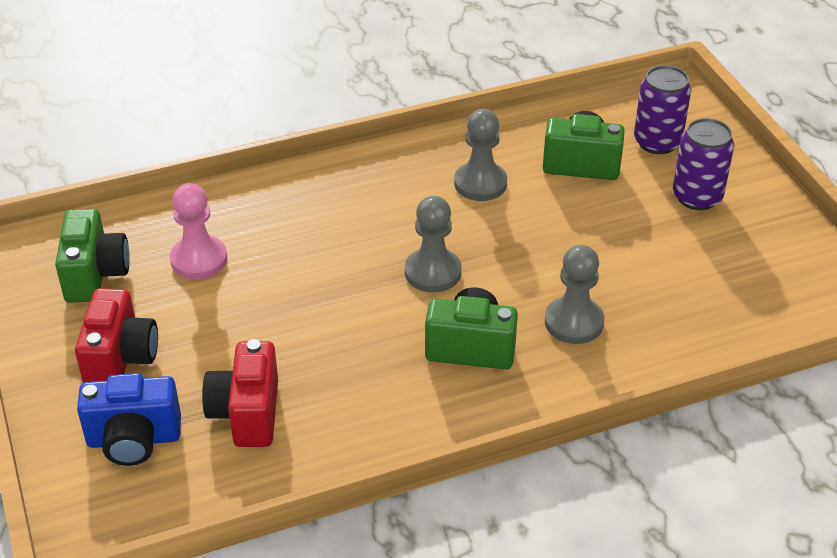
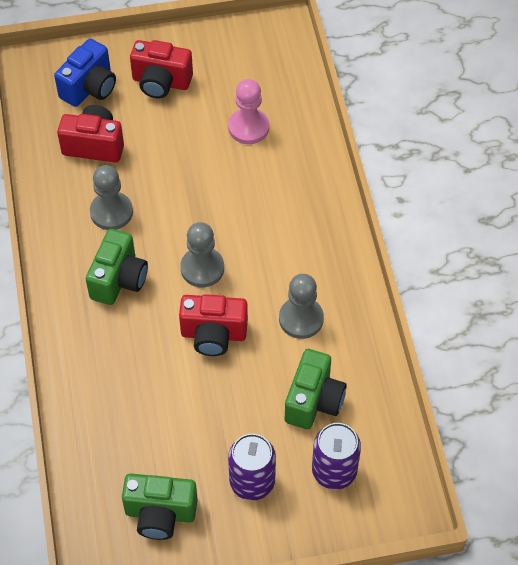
camera: 100 degrees right, 15 degrees up
(95, 275) = (246, 70): green camera -> green camera (160, 514)
(134, 440) = (89, 88): blue camera -> blue camera turned 150 degrees counterclockwise
(524, 250) = (213, 335): none -> red camera
(574, 322) = (126, 351): grey pawn -> grey pawn (111, 212)

